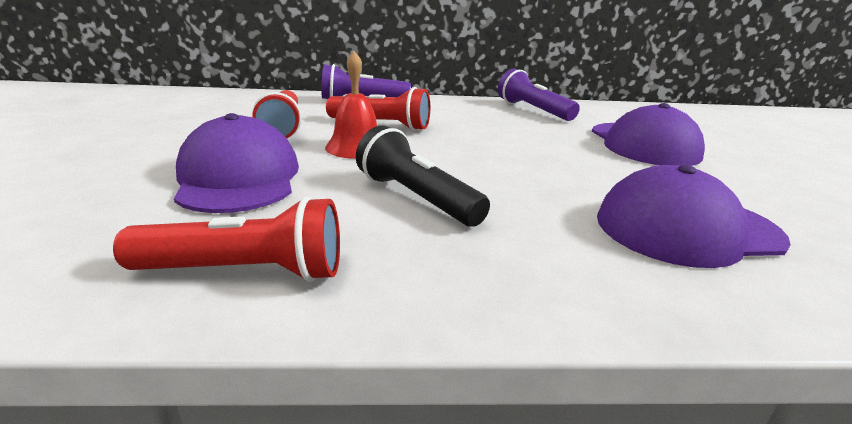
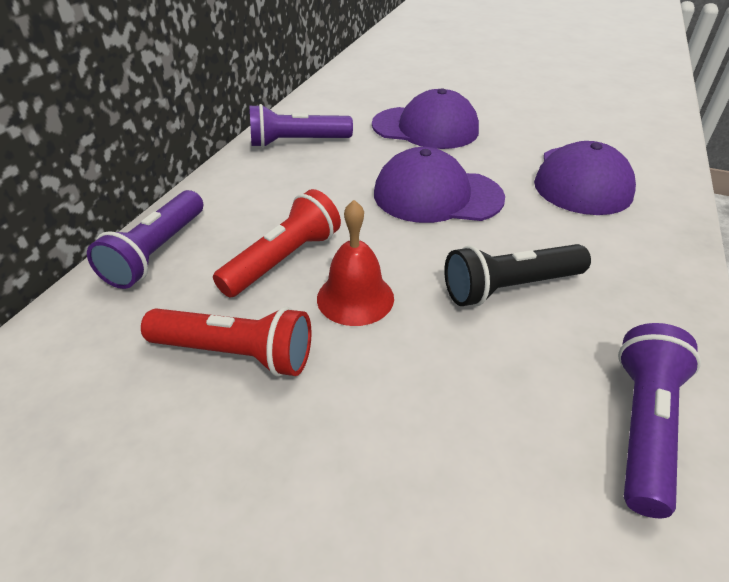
camera: 65 degrees left, 15 degrees up
(238, 177) = (419, 418): purple cap -> purple cap (437, 195)
(246, 271) = (643, 426): red flashlight -> purple flashlight

